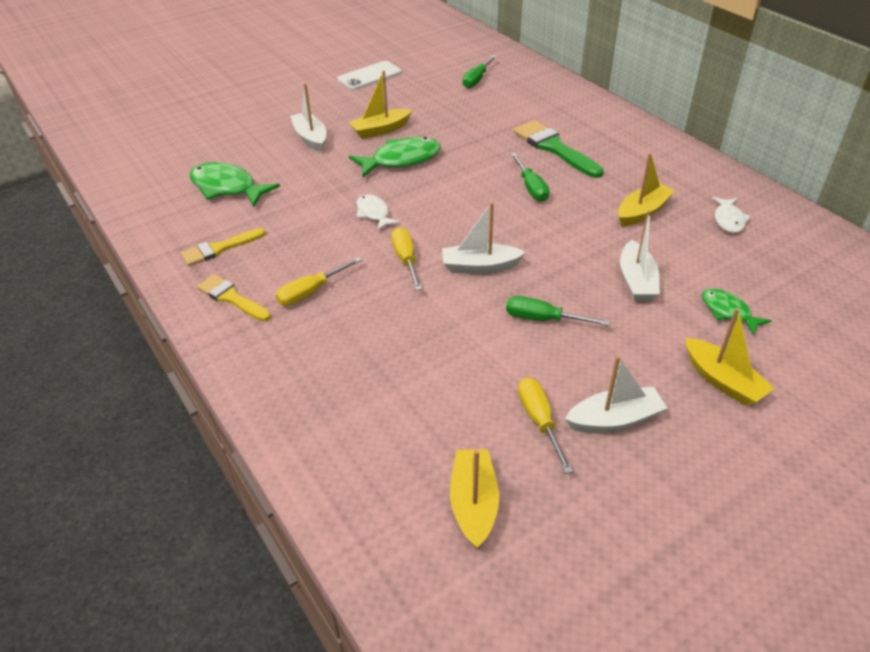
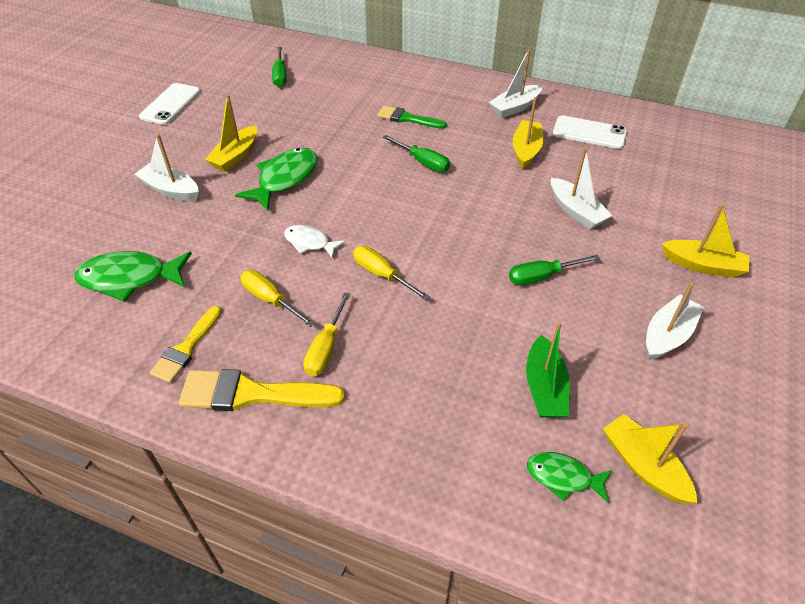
camera: 35 degrees left, 5 degrees up
(231, 298) = (251, 394): yellow brush -> yellow brush, size x1.54
(451, 402) = (544, 387): none -> green boat
(480, 266) = (450, 253): white boat -> white boat (515, 107)
(539, 421) = (621, 366): yellow screwdriver -> yellow screwdriver (270, 300)
(554, 148) = (407, 118): green brush -> green brush, size x0.65
(728, 220) = (589, 133): white fish -> white phone
(728, 312) = (656, 208): green fish -> green fish (563, 477)

